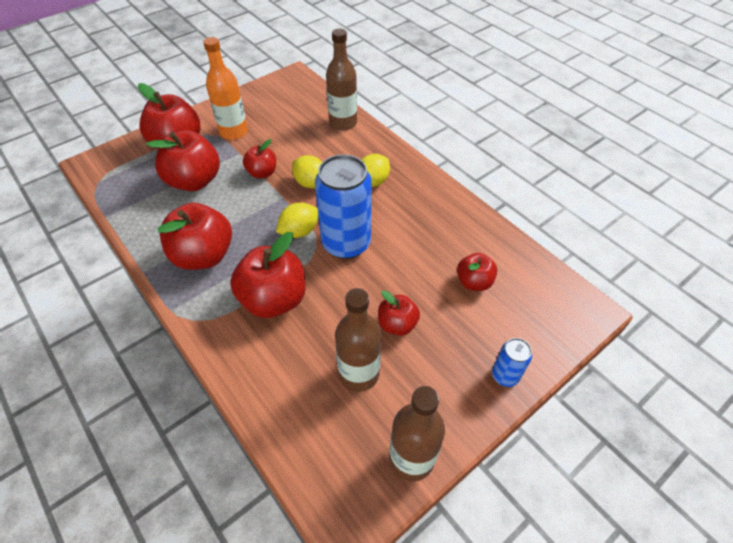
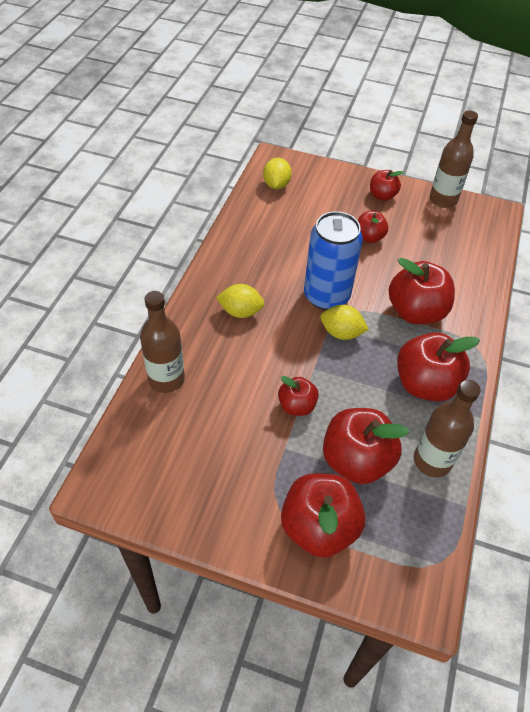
camera: 125 degrees left, 0 degrees up
(234, 132) = (255, 479): orange bottle -> none
(311, 183) = (279, 357): yellow lemon -> yellow lemon (276, 185)
(359, 373) = (420, 240): brown bottle -> brown bottle (432, 461)
(474, 282) = (298, 213): red apple -> red apple (382, 196)
(505, 375) = (357, 180): blue can -> none

